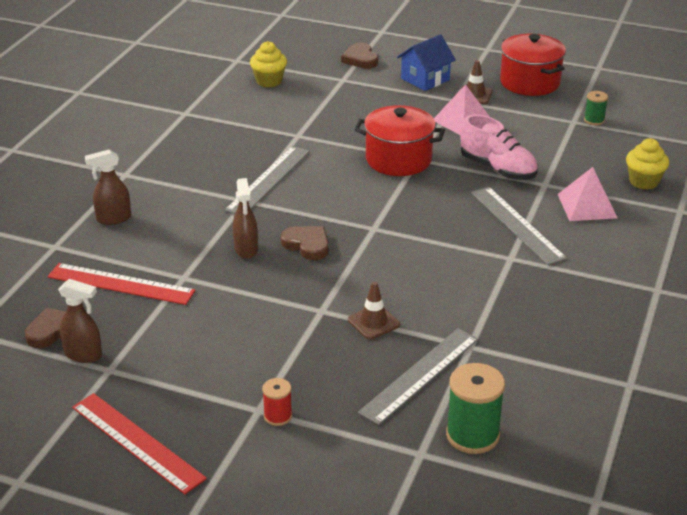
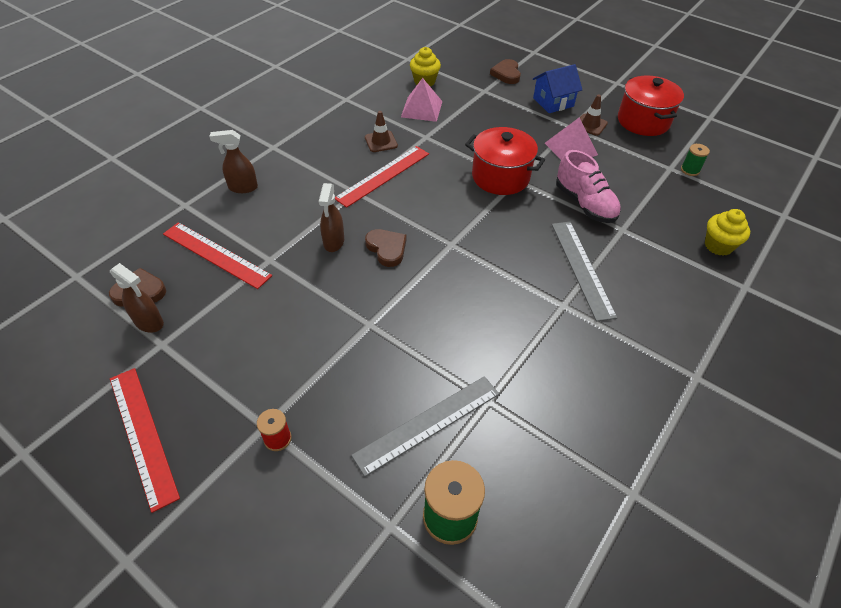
camera: 15 degrees right, 15 degrees up
(268, 180) = (383, 175): grey ruler -> red ruler
(373, 322) = (409, 349): brown traffic cone -> brown traffic cone (381, 142)
(587, 206) = (655, 261): pink pyramid -> pink pyramid (421, 109)

